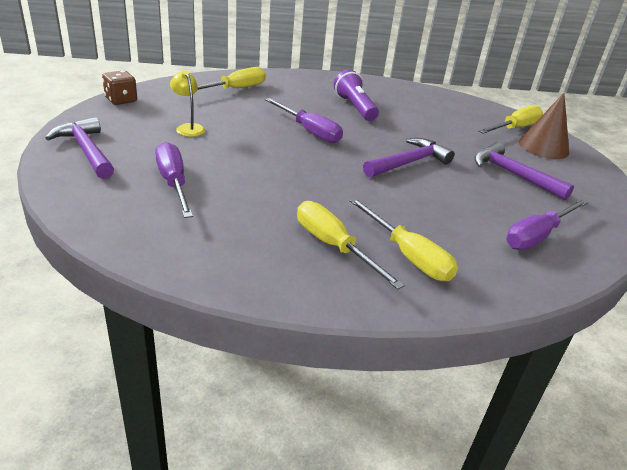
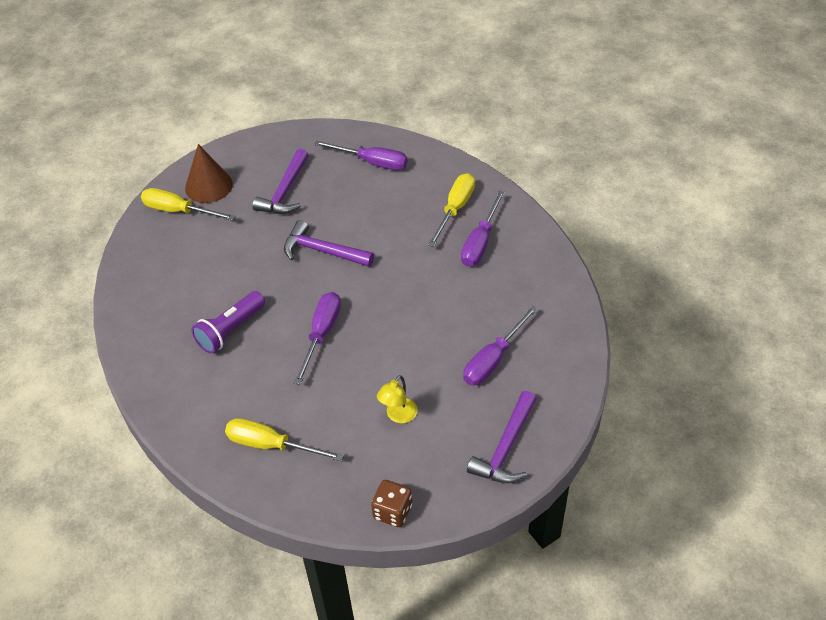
camera: 115 degrees left, 15 degrees up
(334, 246) = (480, 242): yellow screwdriver -> purple screwdriver

